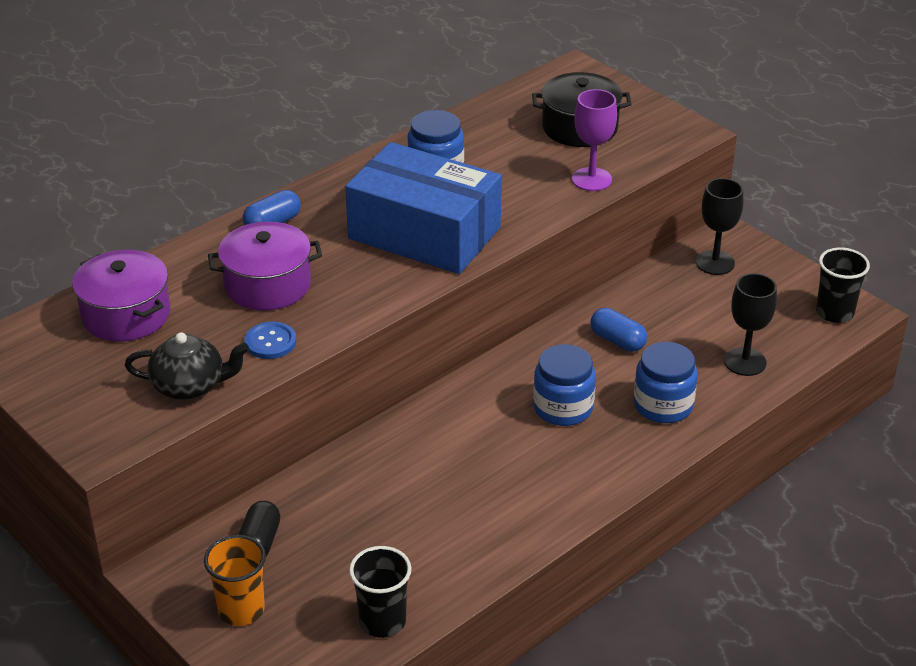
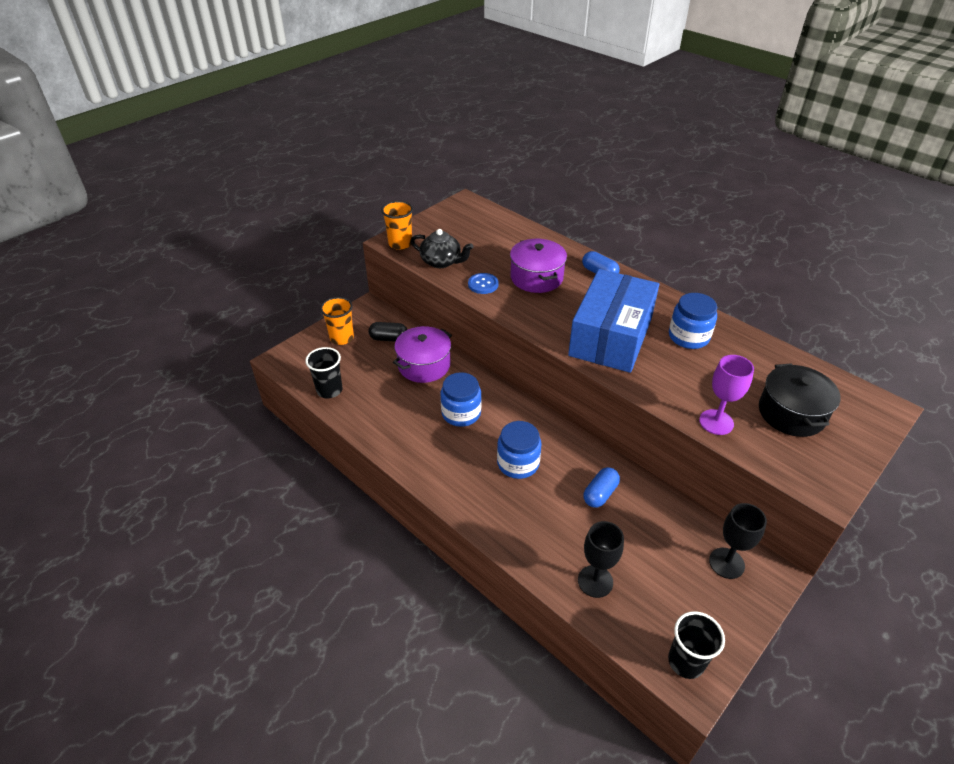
camera: 85 degrees right, 5 degrees up
(113, 437) = (400, 244): none -> orange cup
(126, 315) = (498, 234): purple pot -> purple pot (424, 365)
(190, 386) = (441, 262): black teapot -> black teapot turned 60 degrees counterclockwise
(663, 405) = (531, 523): blue jar -> blue jar (461, 413)

